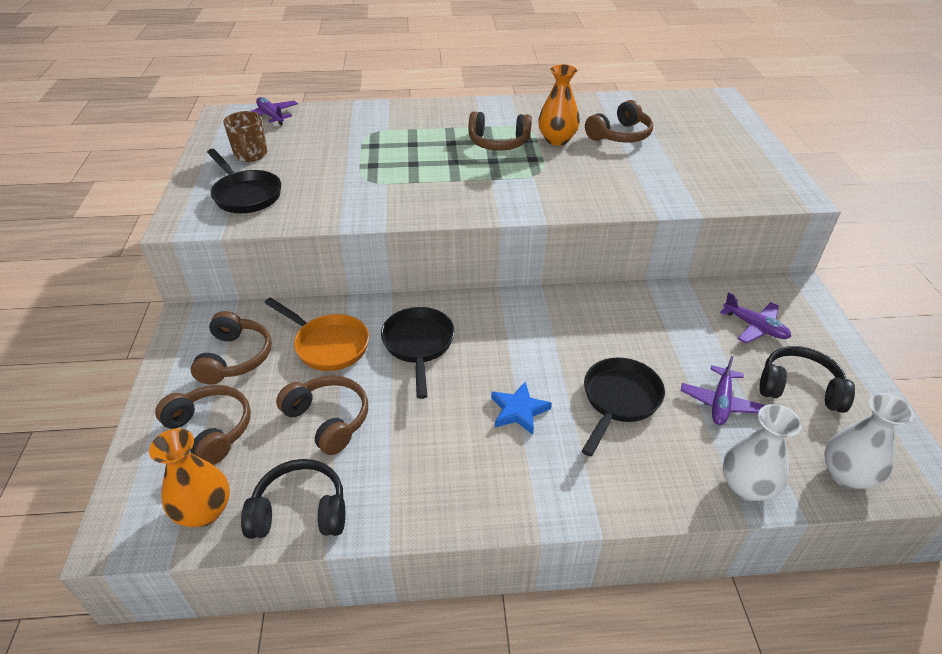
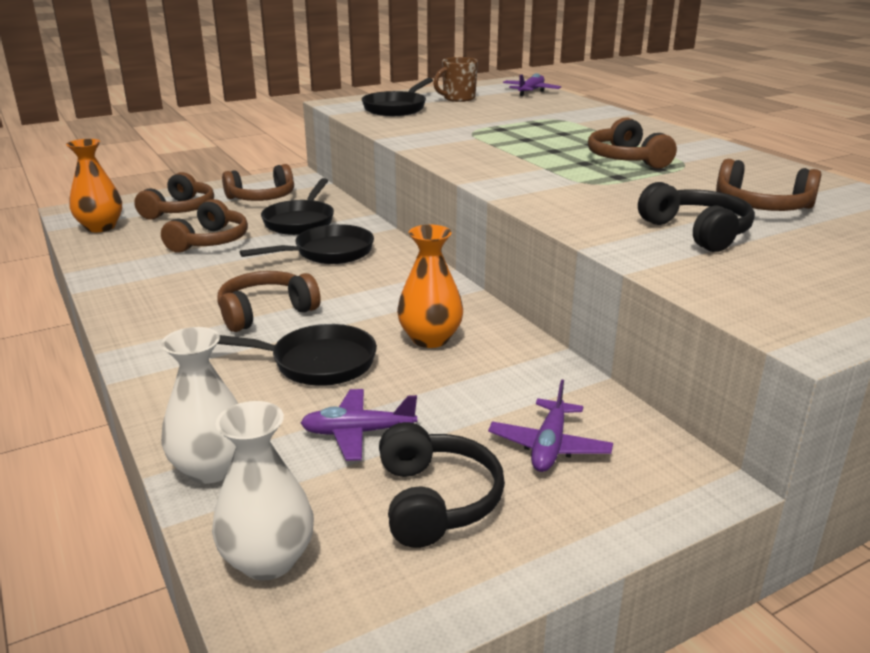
camera: 65 degrees right, 15 degrees down
(300, 511) = (108, 254): black headphones -> black headphones (696, 232)
(328, 345) = (301, 221): orange pan -> black pan
(518, 411) = (266, 312): blue star -> brown headphones
(557, 140) = (684, 180): orange vase -> orange vase (430, 339)

